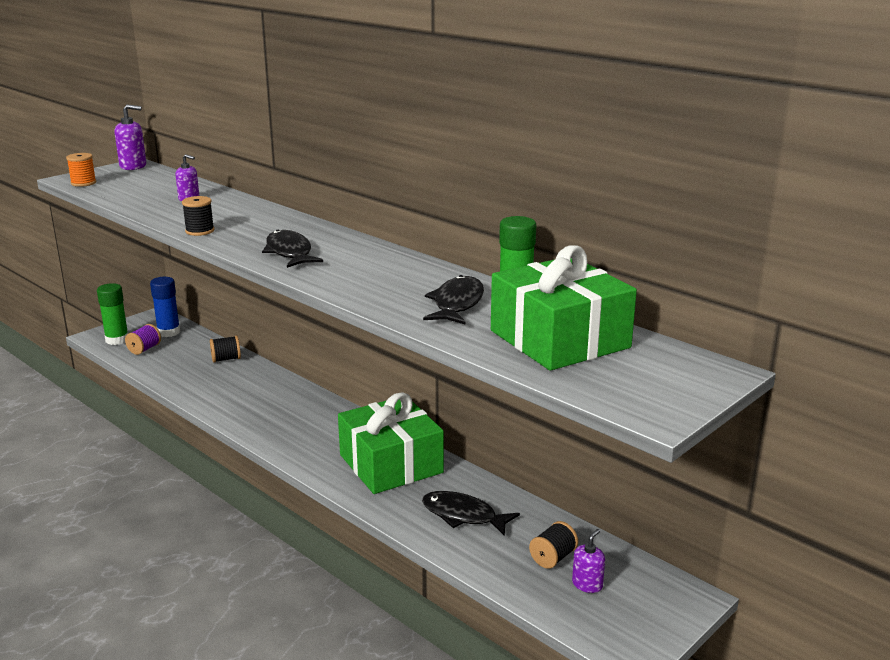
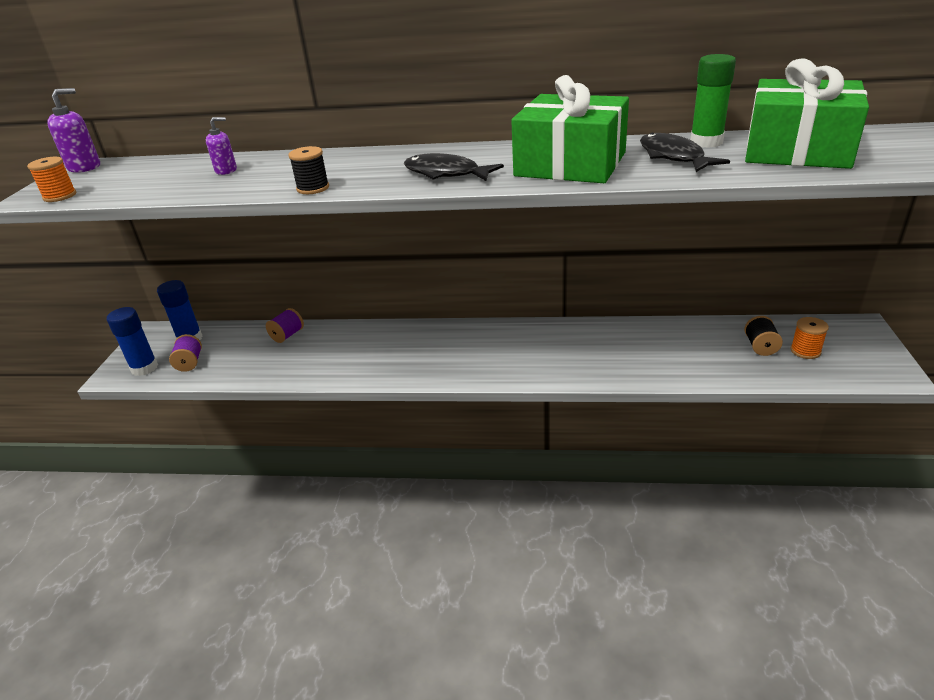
camera: 35 degrees left, 10 degrees up
(117, 340) = (144, 368): green glue stick -> blue glue stick
(226, 359) = (287, 335): black spool -> purple spool
(391, 464) = (558, 344): green gift -> green gift (570, 164)
(463, 515) = (665, 352): black fish -> none
(587, 584) = (805, 351): purple soap dispenser -> orange spool

